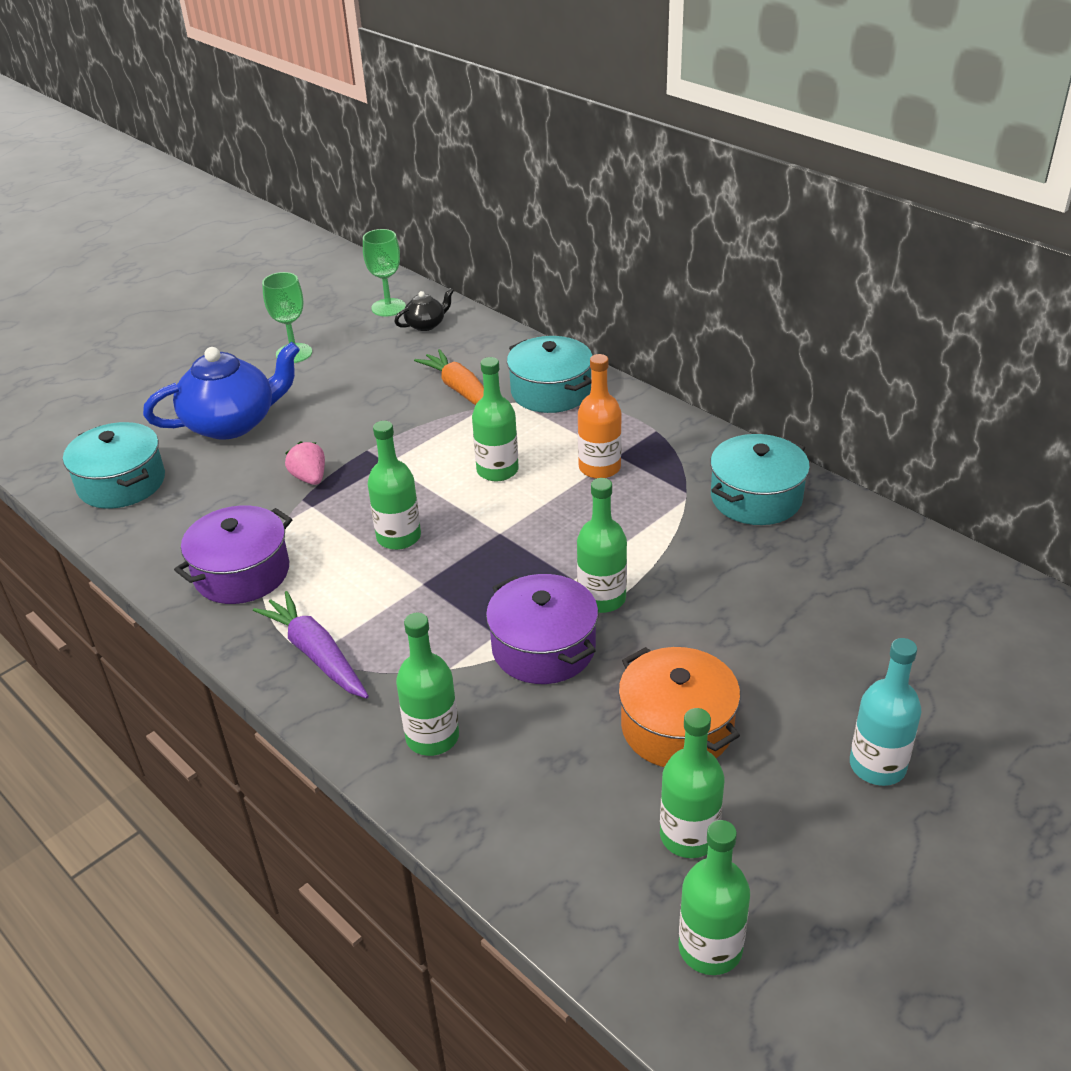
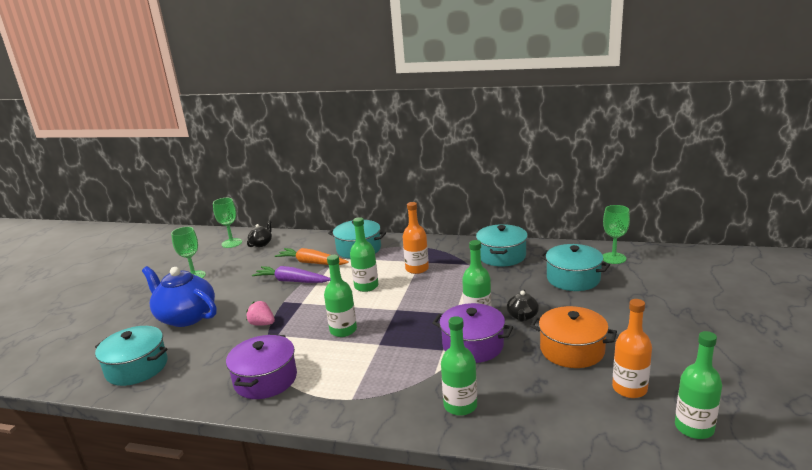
camera: 30 degrees left, 15 degrees down
(232, 423) = (186, 317): blue teapot -> blue teapot turned 90 degrees counterclockwise
(316, 654) = (353, 397): purple carrot -> purple carrot (292, 281)
(666, 631) = (522, 316): none -> black teapot
(689, 836) = (629, 388): green bottle -> orange bottle
(824, 596) = (573, 279): none -> turquoise pot
(877, 766) = (669, 328): turquoise bottle -> none
(943, 585) = (613, 258): none -> green goblet

